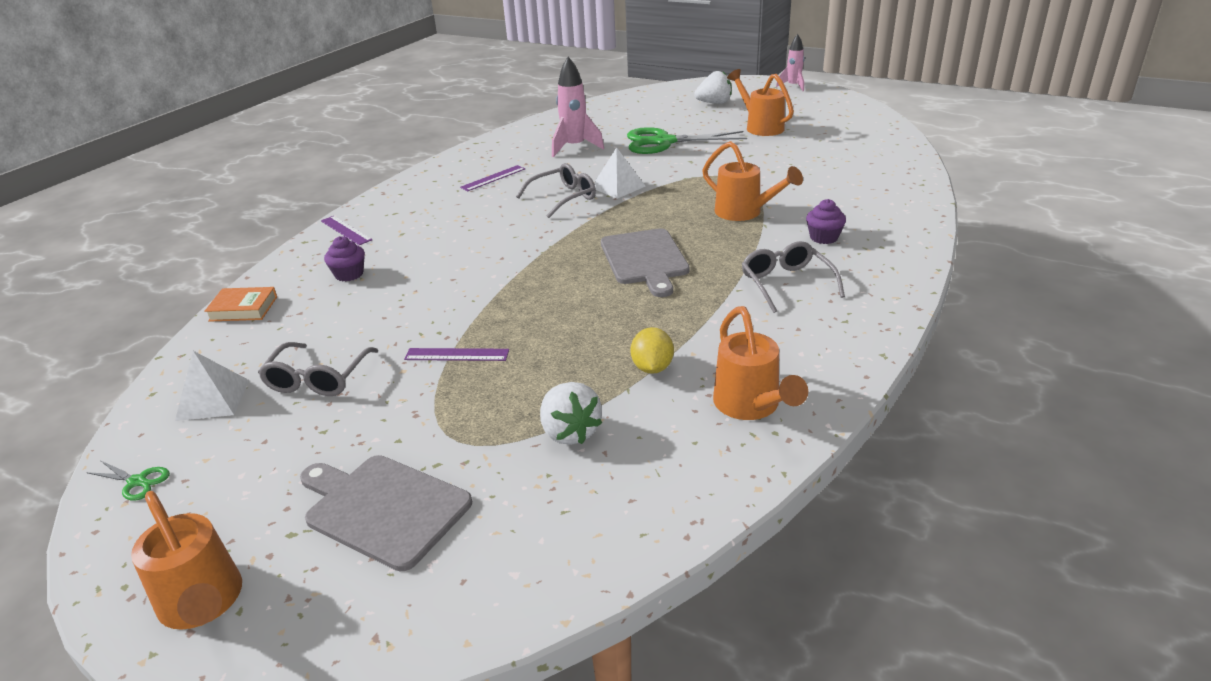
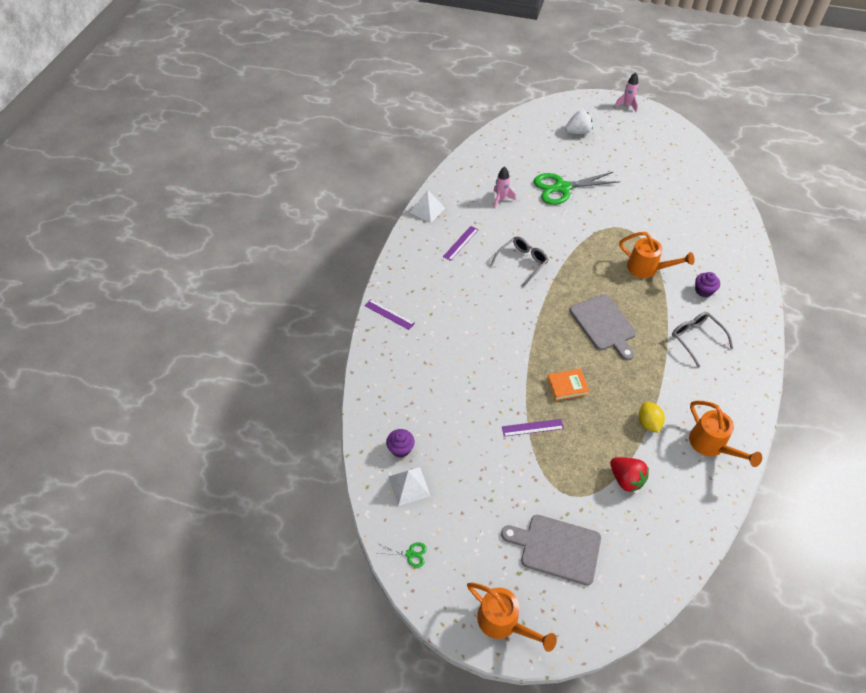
camera: 15 degrees left, 20 degrees up
(243, 309) = (371, 404): orange book -> orange book (567, 386)
(318, 379) = (461, 460): grey glasses -> none
(349, 274) = (421, 361): purple cupcake -> purple cupcake (400, 448)
(570, 432) = (626, 479): white strawberry -> red strawberry
(574, 147) = (501, 199): pink rocket -> pink rocket, size x0.65
(618, 187) = (553, 246): white pyramid -> white pyramid (427, 210)
(760, 127) = (622, 163): orange watering can -> none

